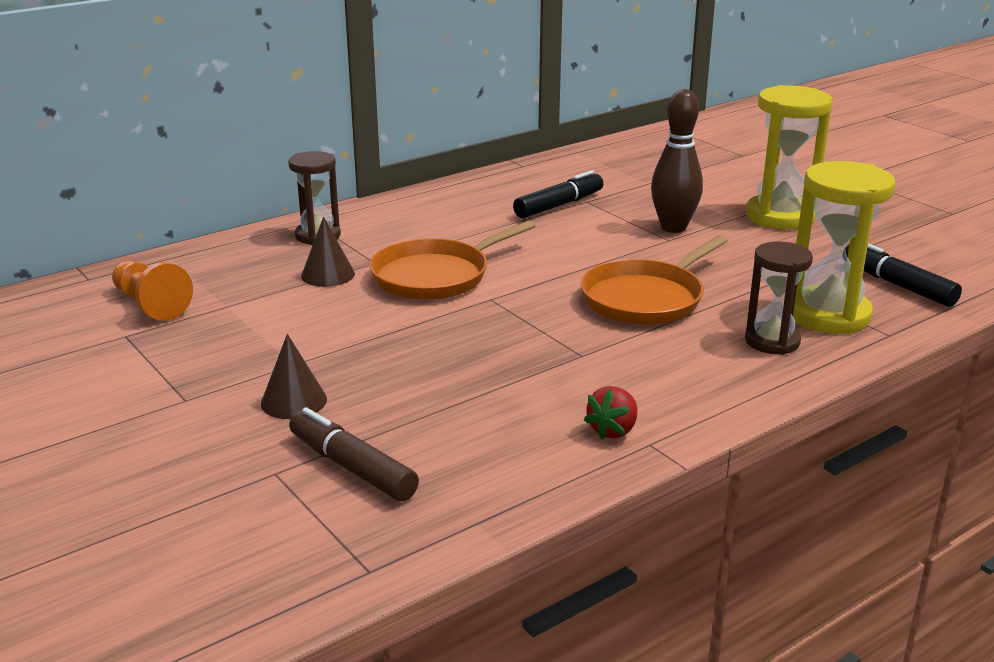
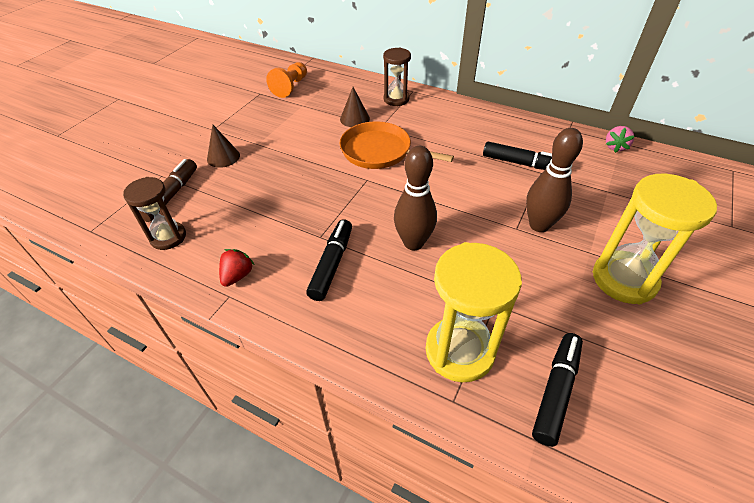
camera: 65 degrees right, 20 degrees up
(580, 156) = (615, 147): none -> pink strawberry
(613, 430) = (237, 276): red strawberry -> red strawberry turned 105 degrees clockwise
(643, 357) = (332, 264): none -> black marker
(646, 299) = (413, 243): orange pan -> brown bowling pin
(772, 341) = (393, 325): brown hourglass -> brown hourglass (168, 237)

